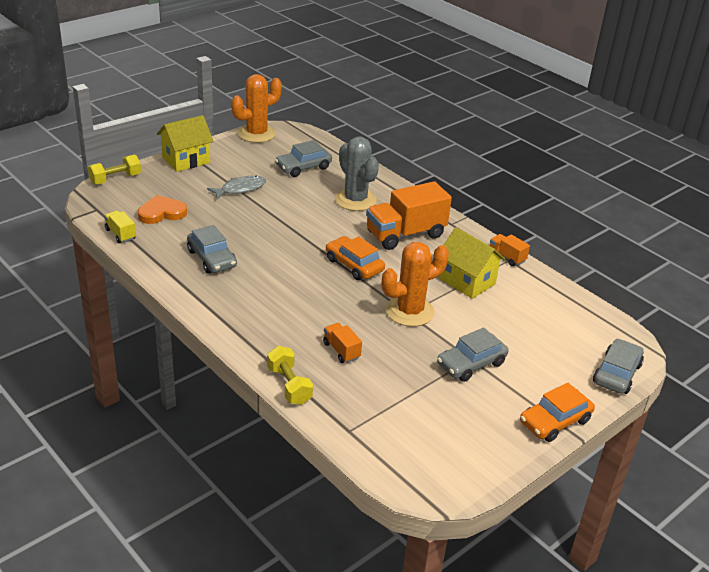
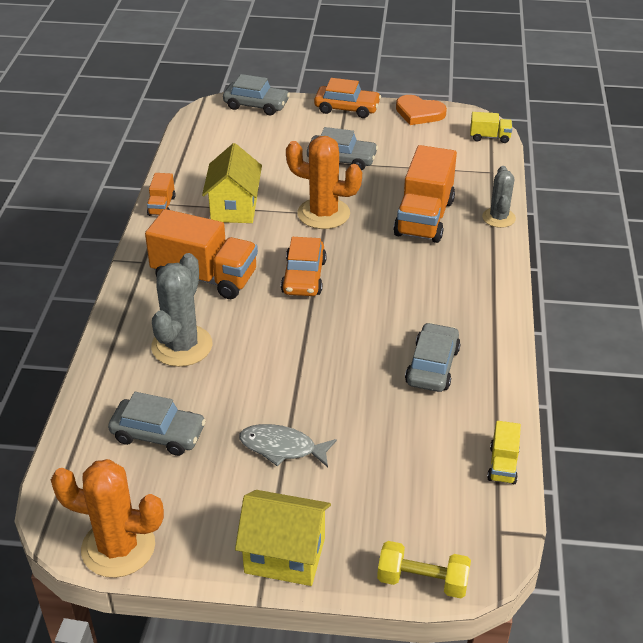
camera: 130 degrees left, 5 degrees up
(162, 213) = (420, 469): orange heart -> orange heart (419, 113)
(289, 385) = (498, 218): yellow dumbbell -> grey cactus
(341, 350) = (424, 218): orange truck -> orange truck, size x2.11
(400, 474) = (489, 137): none -> yellow truck
(616, 374) = (256, 105): grey car -> grey car turned 150 degrees counterclockwise

